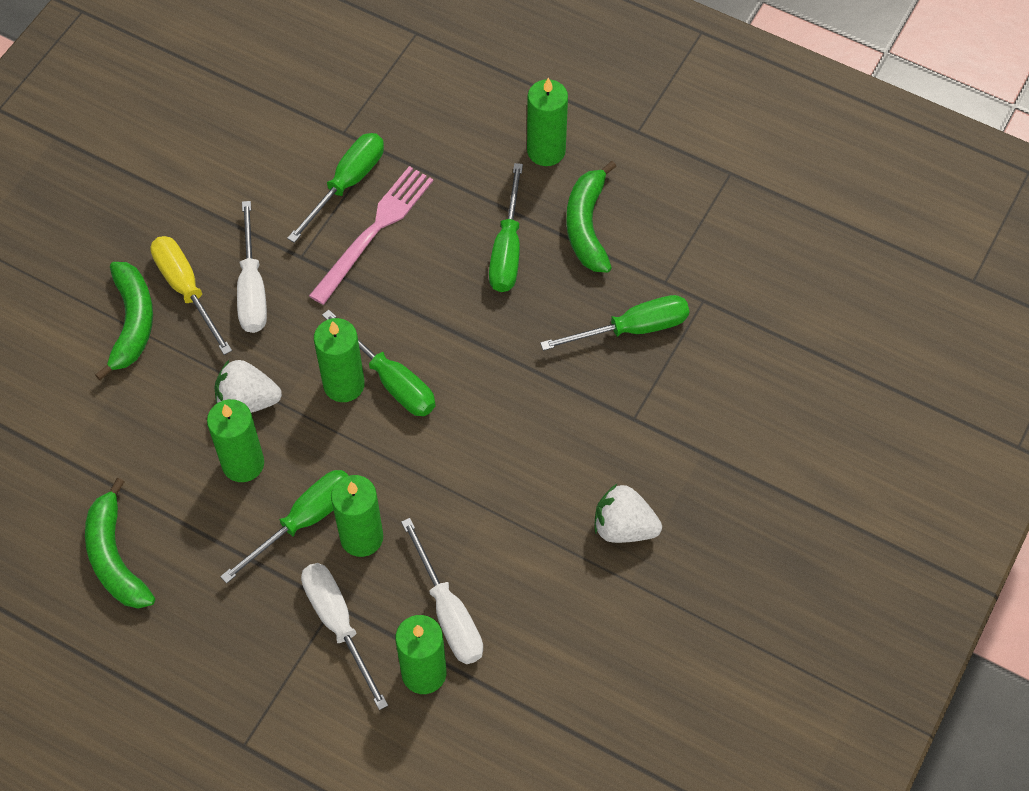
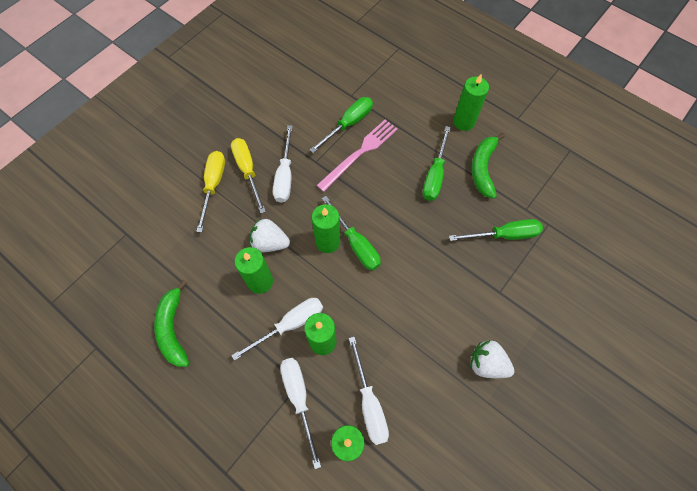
camera: 10 degrees right, 5 degrees up
(132, 322) = (213, 185): green banana -> yellow screwdriver
(304, 521) = (290, 325): green screwdriver -> white screwdriver

